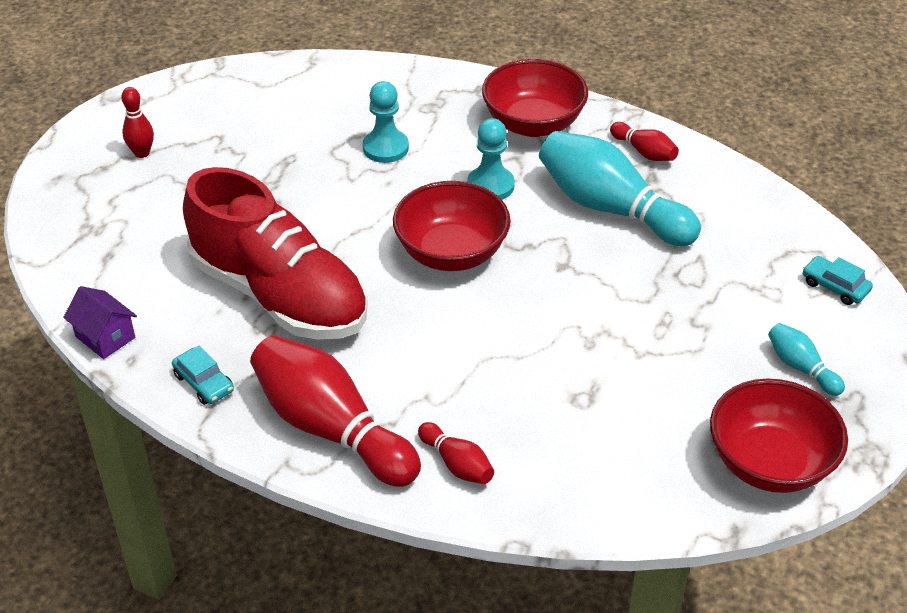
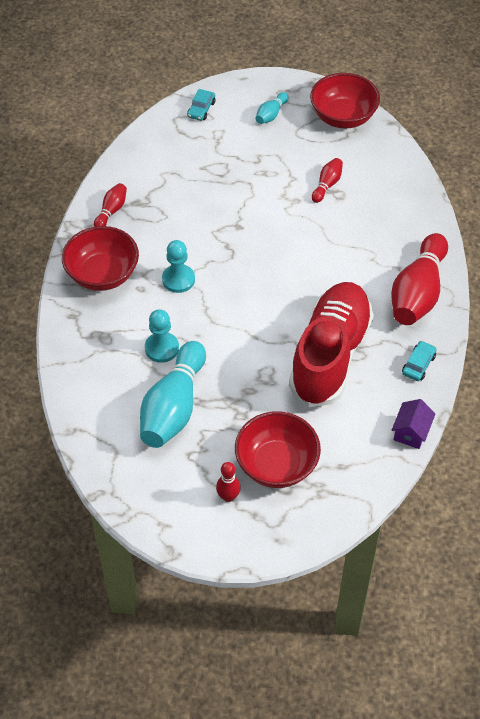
camera: 110 degrees left, 10 degrees up
(451, 253) = (251, 281): red bowl -> red bowl (276, 464)
(457, 464) = (411, 233): red bowling pin -> red bowling pin (327, 185)
(611, 208) = (175, 215): turquoise bowling pin -> turquoise bowling pin (173, 407)

